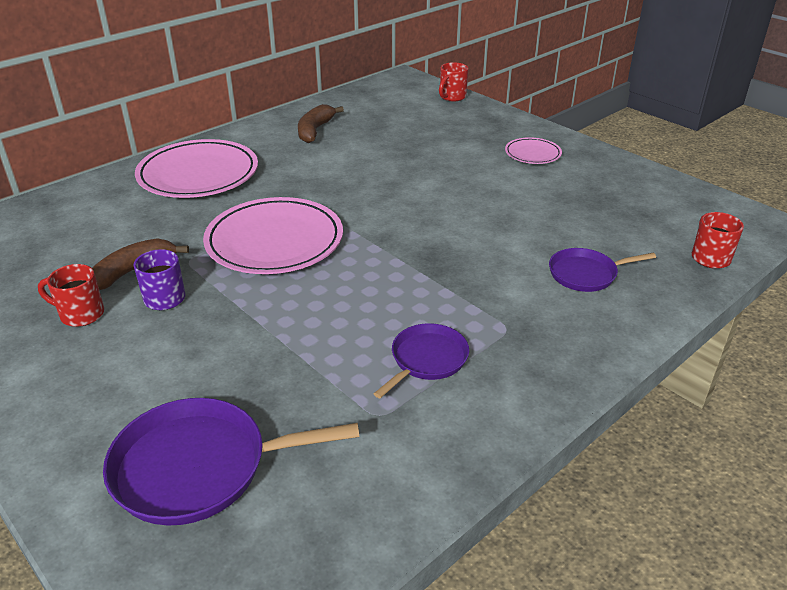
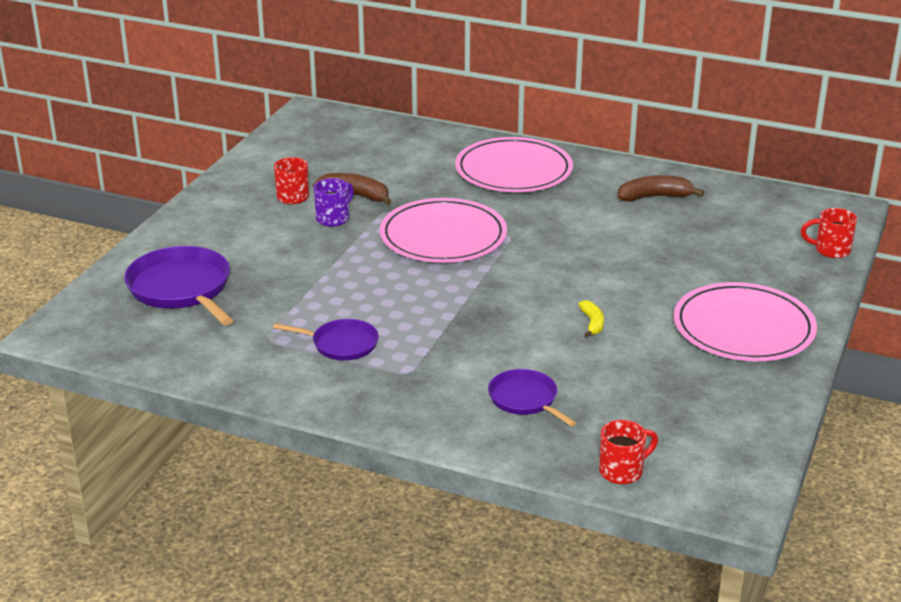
camera: 65 degrees right, 5 degrees down
(484, 209) = (592, 323): none -> yellow banana
(532, 154) = (743, 328): pink plate -> pink plate, size x2.03

